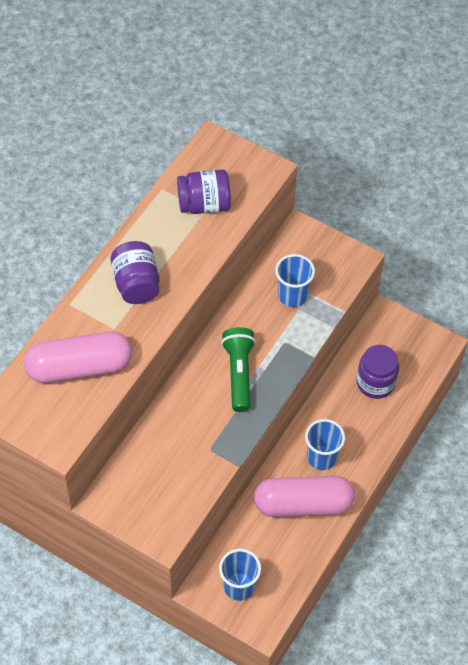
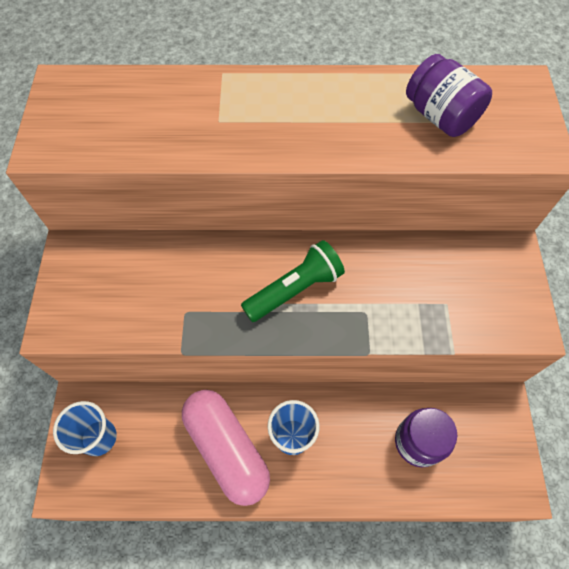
camera: 60 degrees right, 5 degrees up
(79, 367) = (149, 117): pink capsule -> none
(136, 284) = (289, 111): purple jar -> none
(292, 295) = (429, 288): blue cup -> none

